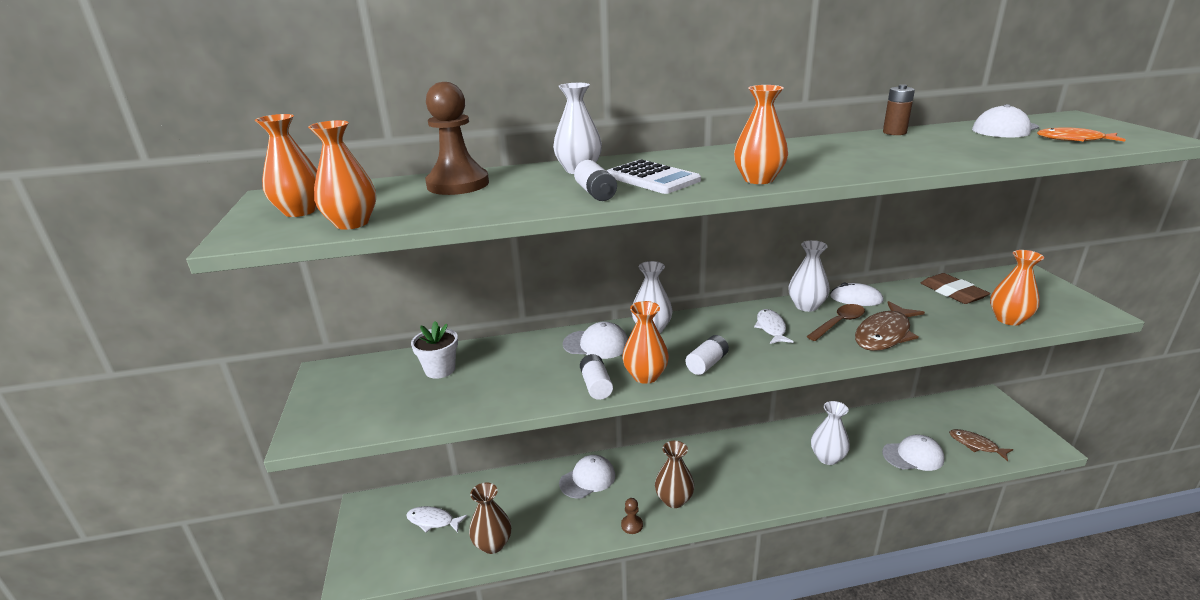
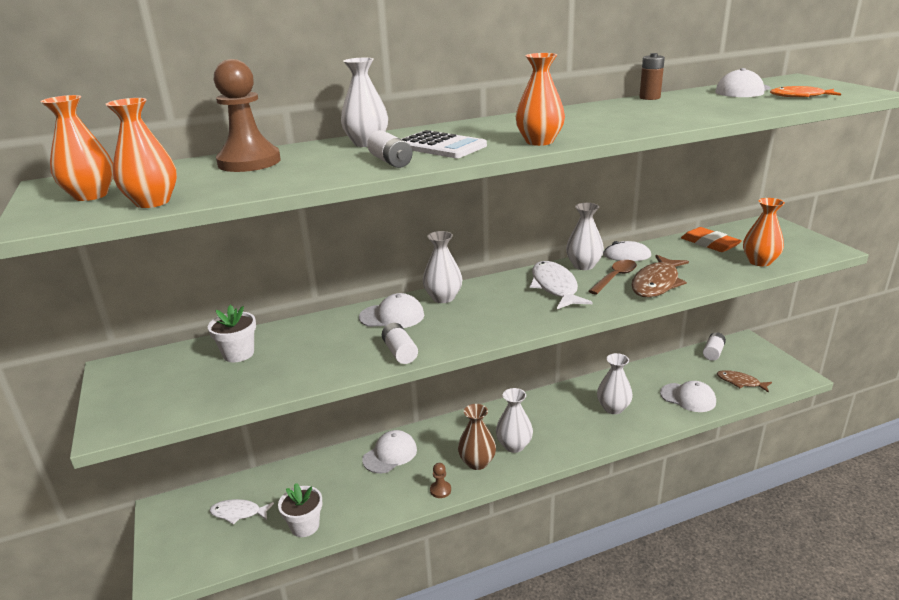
camera: 10 degrees left, 0 degrees up
(492, 544) = (305, 526): brown vase -> white flower pot
(645, 376) = (446, 339): orange vase -> none
(707, 363) = (501, 323): white battery -> white battery (713, 352)
(715, 486) = (514, 445): none -> white vase
(771, 328) = (555, 287): white fish -> white fish, size x1.61
(913, 456) = (688, 398): white cap -> white cap turned 45 degrees clockwise
(952, 292) = (709, 243): brown eraser -> orange eraser

